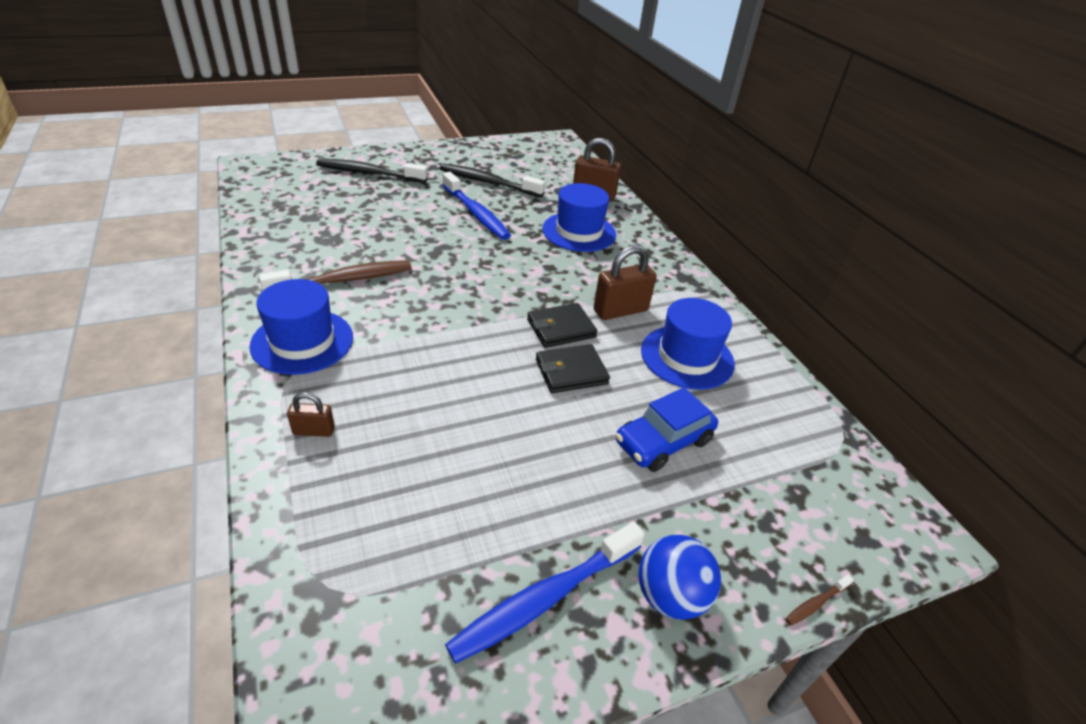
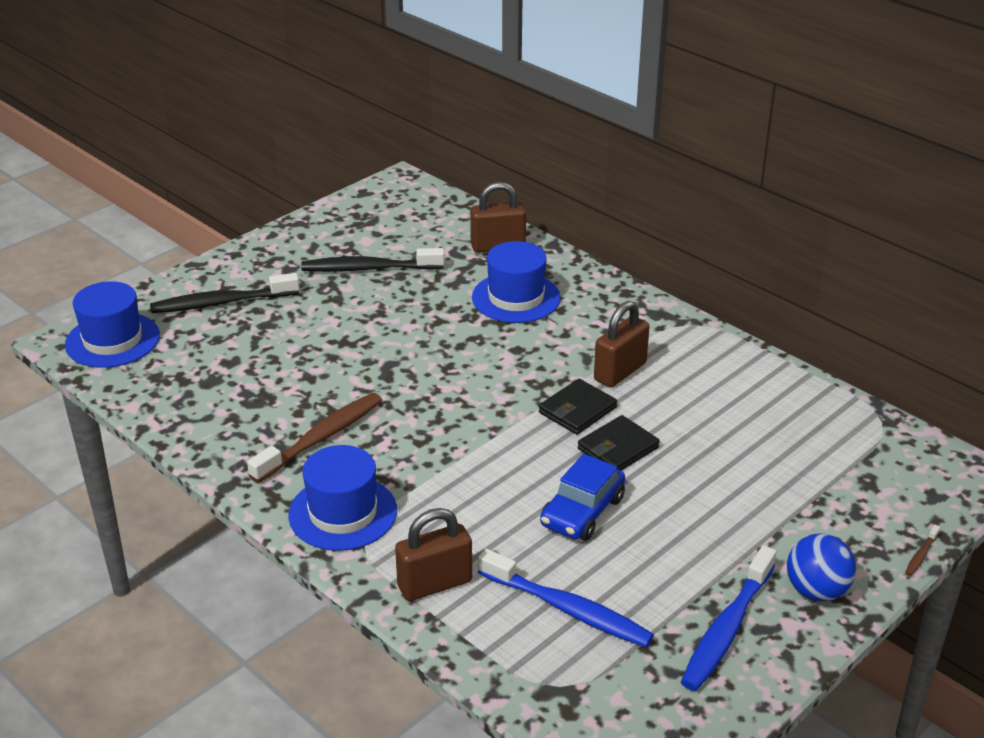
camera: 20 degrees left, 5 degrees down
(314, 431) = (435, 584): brown padlock -> brown padlock, size x1.83
(476, 213) = (390, 313): blue toothbrush -> blue toothbrush (568, 609)
(663, 442) = (738, 480): blue car -> blue car (582, 512)
(687, 357) = (711, 396): blue hat -> blue hat (112, 340)

